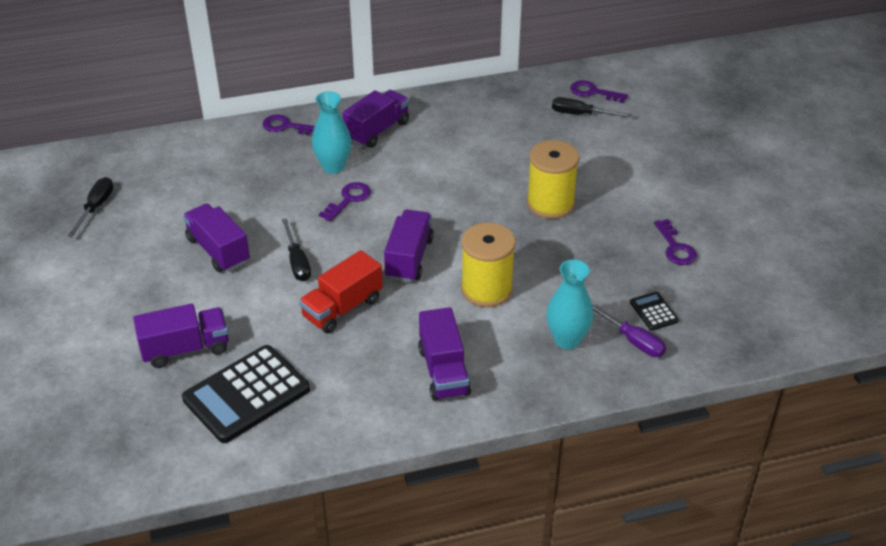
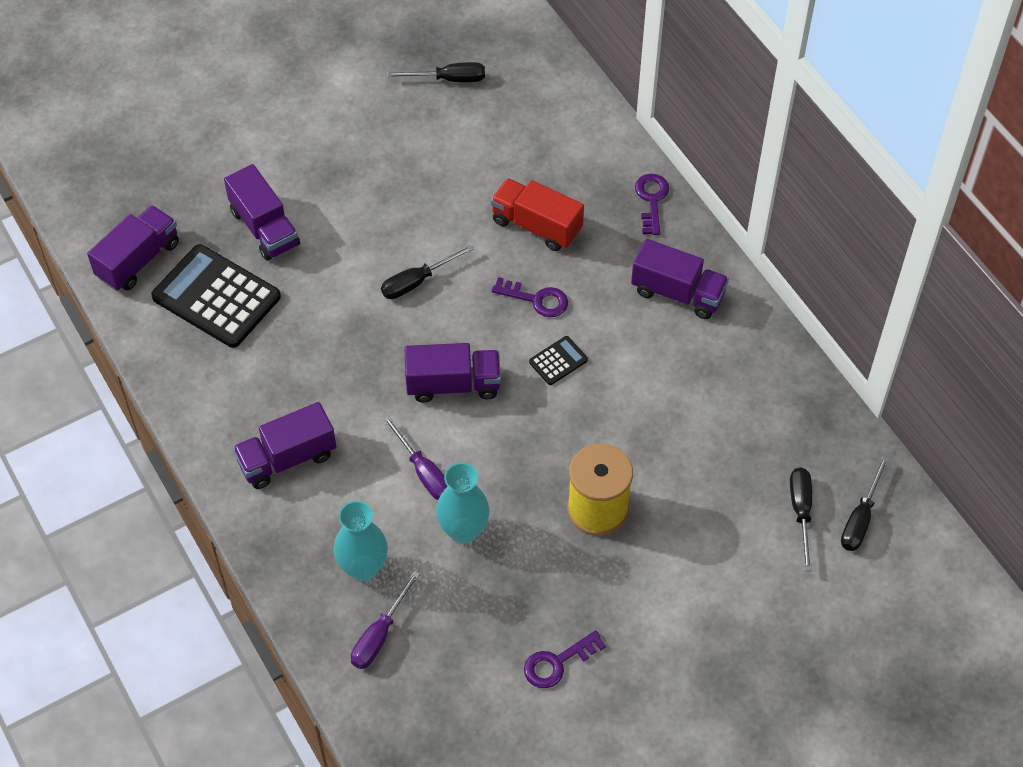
camera: 75 degrees right, 15 degrees up
(218, 250) = (414, 206): purple truck -> purple truck (138, 260)
(333, 166) = (591, 268): turquoise vase -> turquoise vase (463, 530)
(342, 308) = (357, 343): red truck -> red truck (536, 225)
(486, 289) = (423, 472): yellow spool -> purple screwdriver
(593, 92) = (860, 519): purple key -> black screwdriver
(653, 311) = (433, 652): black calculator -> black calculator (558, 361)

